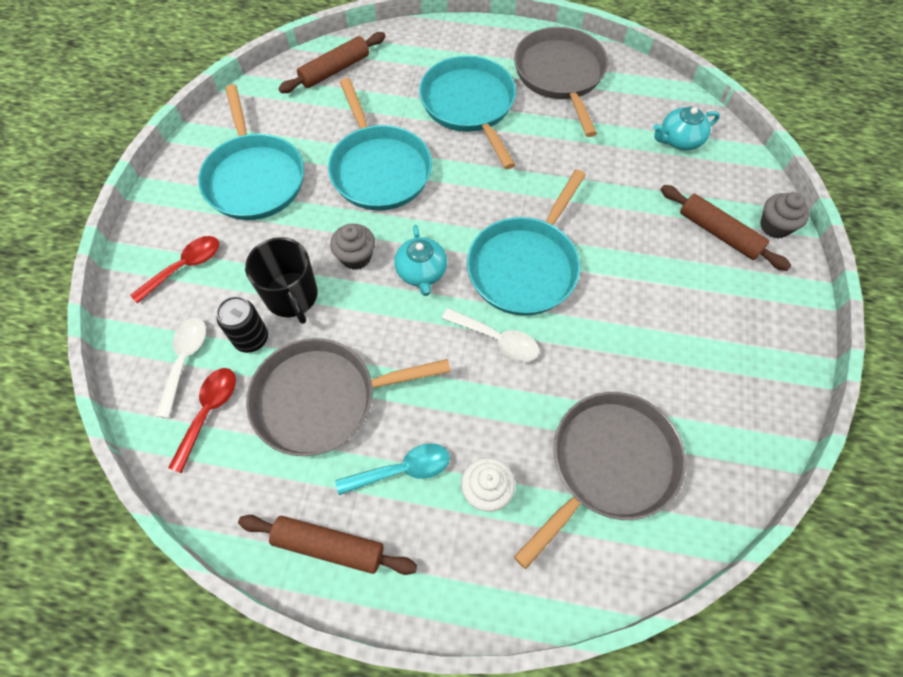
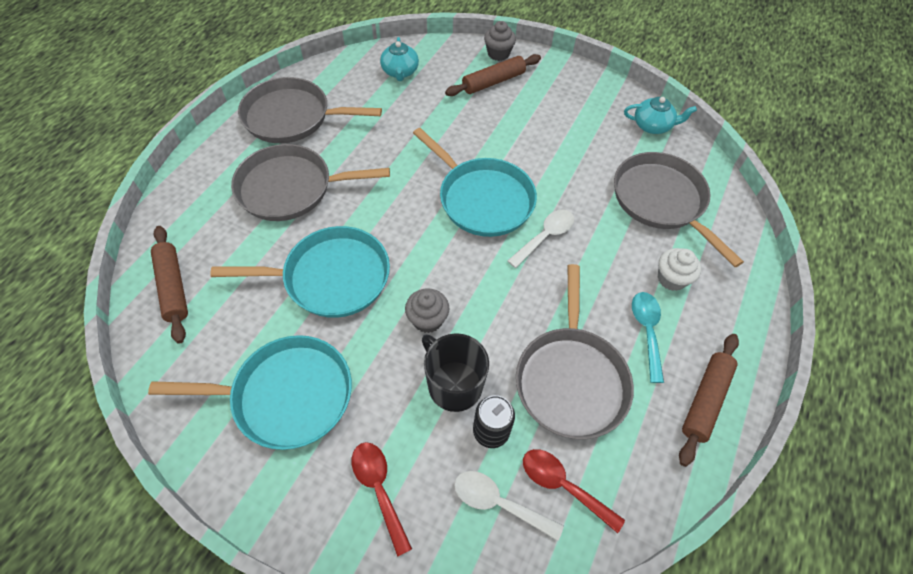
camera: 75 degrees left, 5 degrees down
(292, 297) = (454, 385): black mug -> black mug turned 120 degrees counterclockwise
(421, 272) = (463, 272): turquoise teapot -> turquoise teapot (653, 126)
(469, 105) = (290, 188): turquoise pan -> grey pan

